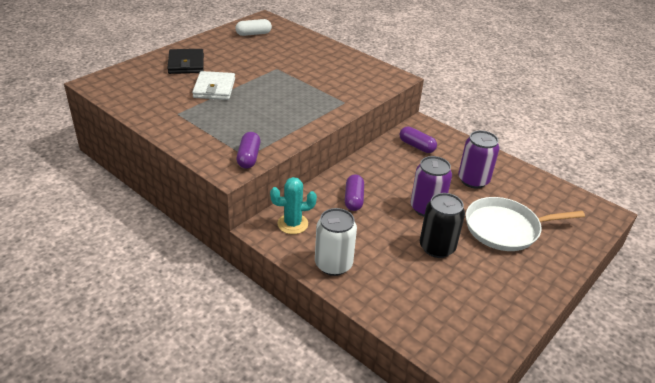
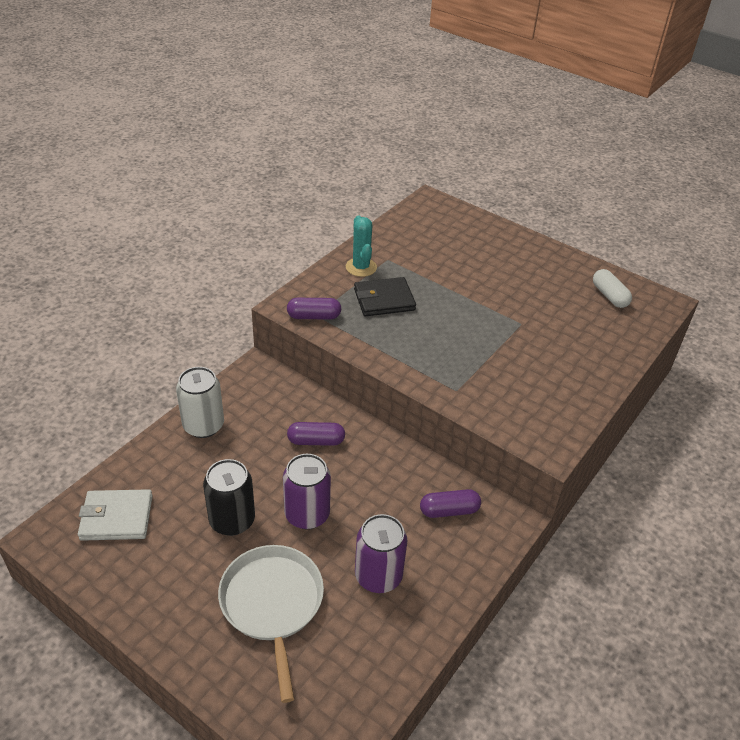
camera: 85 degrees right, 5 degrees up
(186, 64) = (498, 251): black wallet -> black wallet (384, 300)
(214, 88) = (449, 278): white wallet -> white wallet (116, 518)
(292, 224) = (266, 390): turquoise cactus -> turquoise cactus (361, 267)
(416, 146) = (449, 511): purple capsule -> purple capsule turned 45 degrees clockwise

